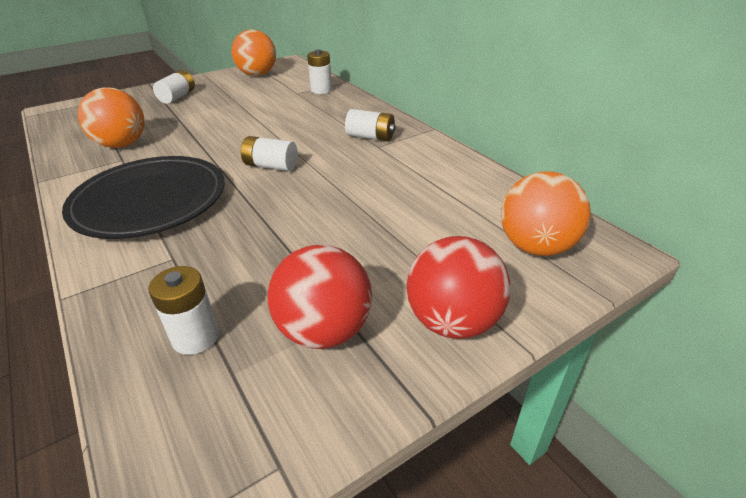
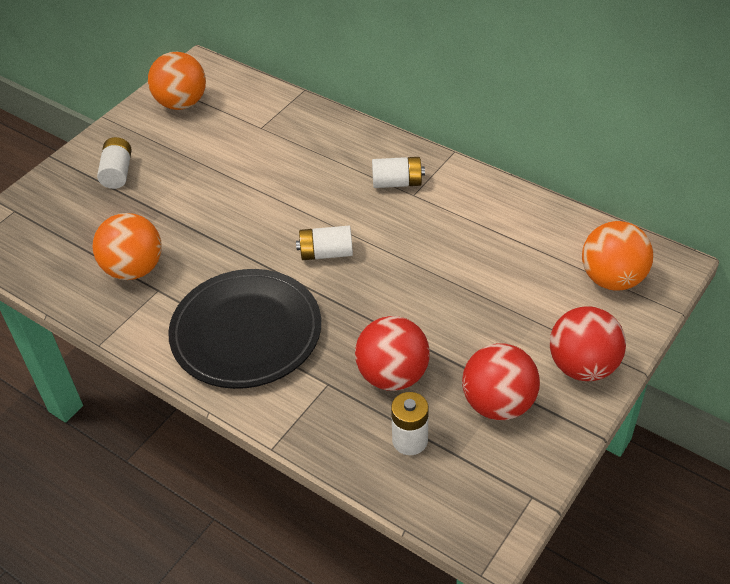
camera: 20 degrees left, 10 degrees up
(238, 269) = (393, 375): none -> red ball
(321, 90) = (287, 115): white battery -> none

